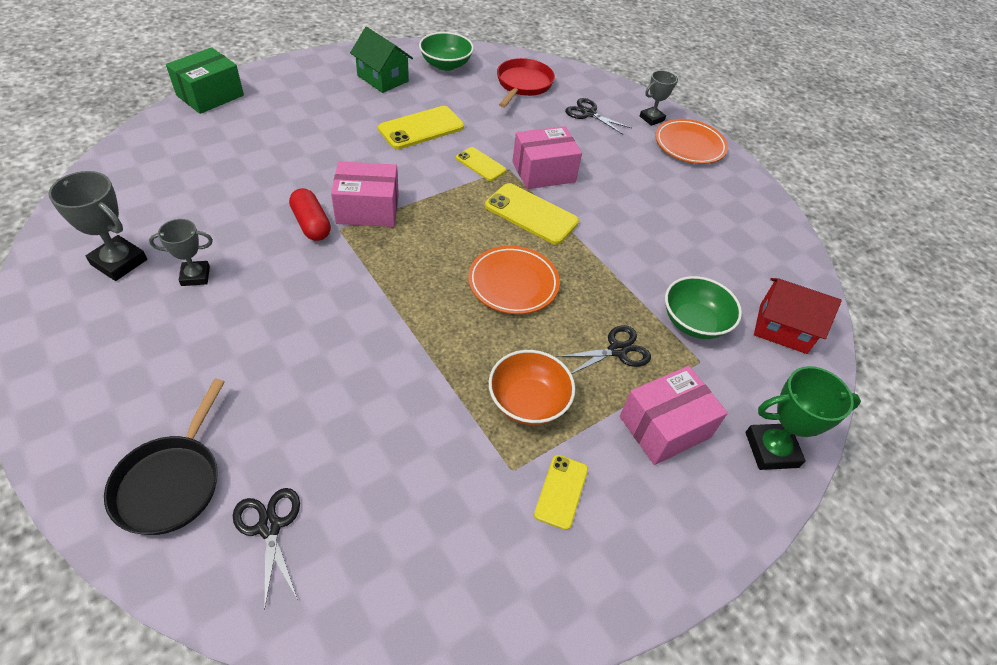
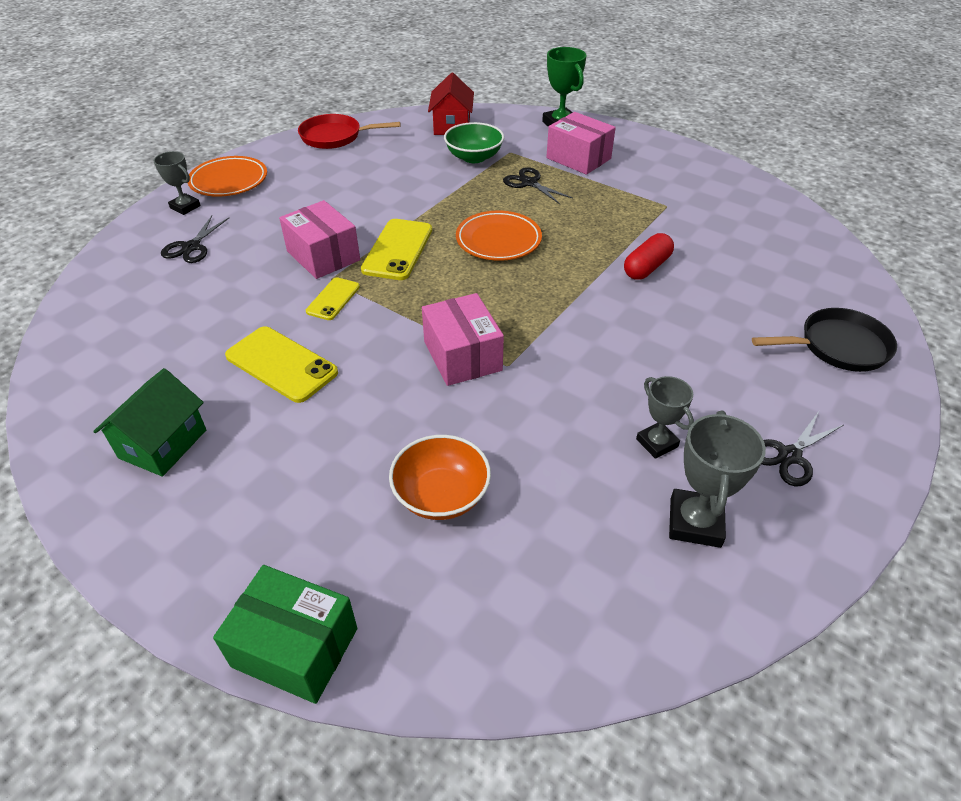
camera: 105 degrees left, 5 degrees down
(269, 526) = (809, 287): black scissors -> black scissors (789, 456)
(311, 224) = (516, 389): red capsule -> red capsule (646, 267)
(446, 65) = (100, 390): green bowl -> none
(523, 85) = (138, 307): red pan -> red pan (335, 137)
(528, 402) = (609, 210): orange bowl -> orange bowl (441, 495)
(561, 491) = (662, 186): yellow phone -> none

